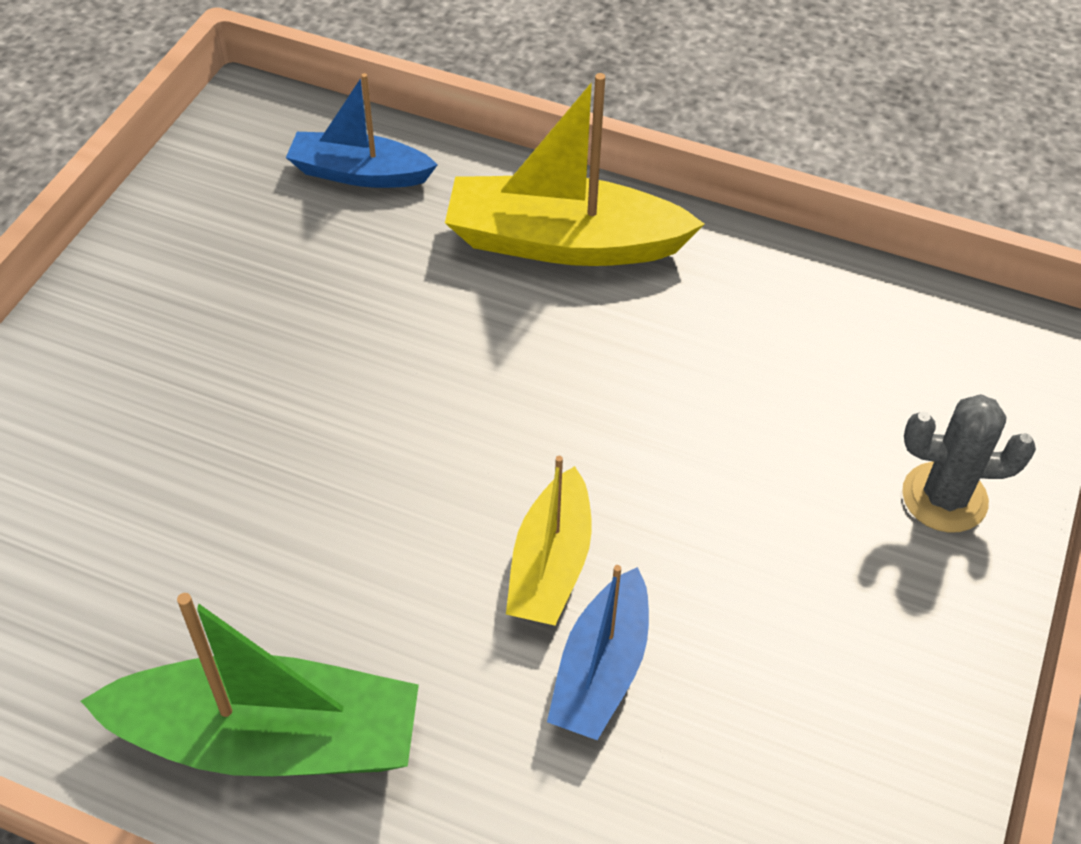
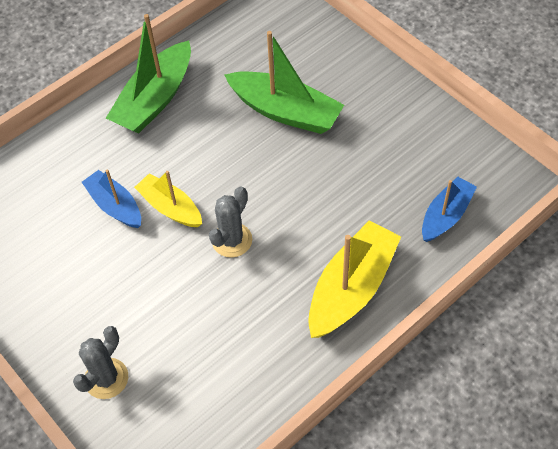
camera: 120 degrees right, 5 degrees up
(212, 467) = (285, 111): none -> green boat
(567, 433) = (232, 240): none -> grey cactus

